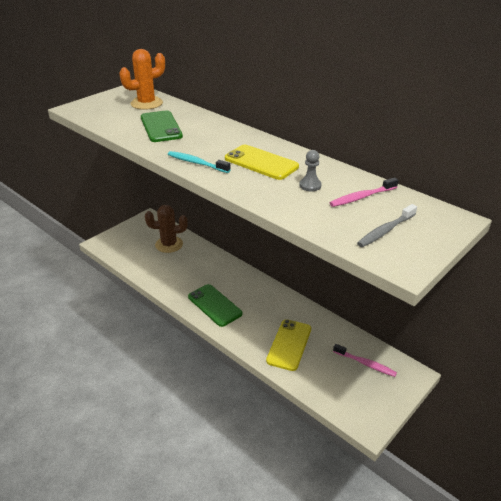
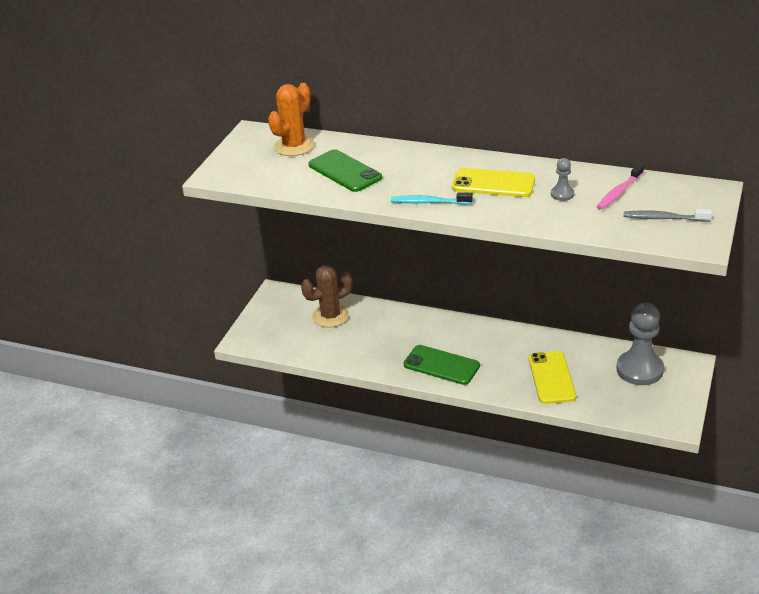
camera: 20 degrees left, 0 degrees up
(365, 364) = (639, 370): pink toothbrush -> grey pawn
(385, 231) = (664, 218): grey toothbrush -> grey toothbrush turned 75 degrees clockwise

